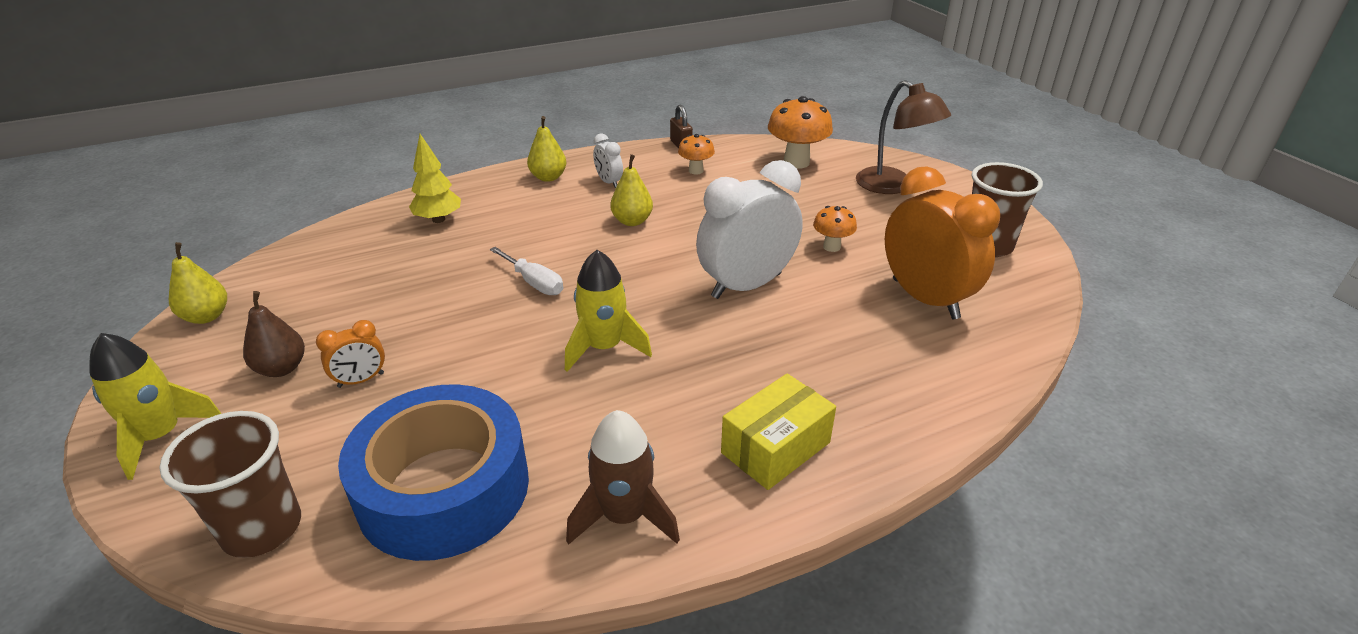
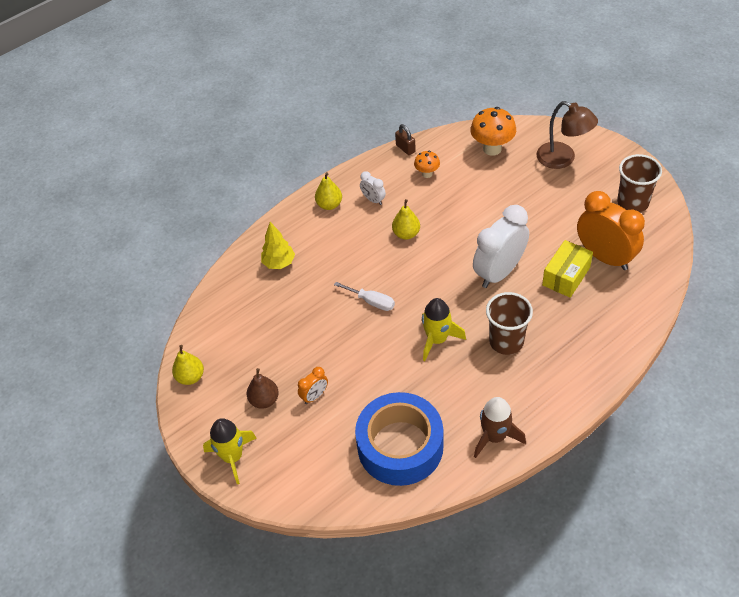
camera: 10 degrees left, 15 degrees up
(262, 528) = (325, 489): brown cup -> brown cup (506, 341)
(775, 448) = (553, 380): yellow box -> yellow box (566, 276)
(831, 247) = (539, 227): orange mushroom -> none

